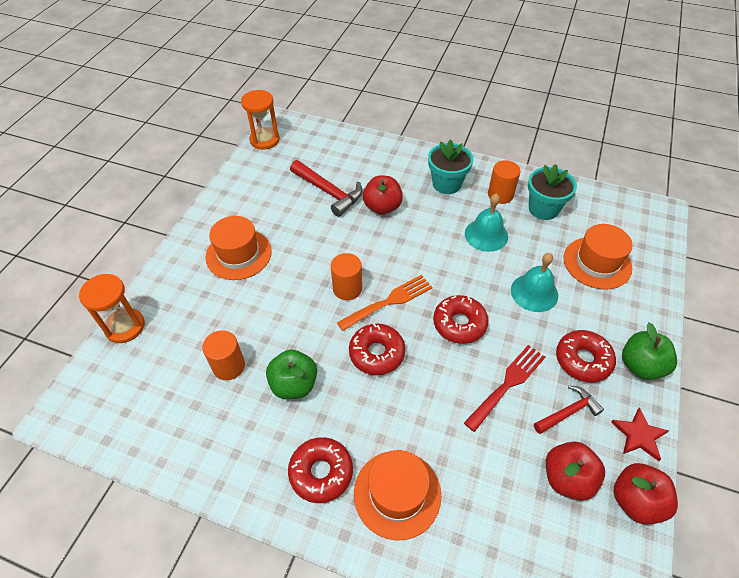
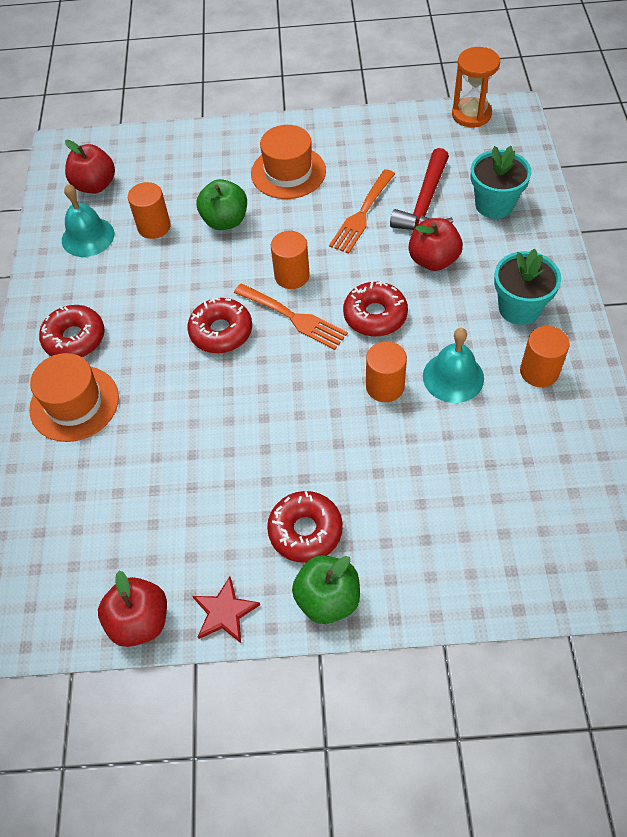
camera: 70 degrees right, 5 degrees up
(125, 327) = (162, 139): orange hourglass -> none
(294, 384) = (155, 282): green apple -> green apple (225, 221)
(315, 228) = (362, 214): none -> orange fork
(459, 324) = (296, 392): red donut -> red donut (375, 315)
(478, 272) = (385, 386): none -> orange cylinder
(507, 384) = (236, 461): red fork -> none
(534, 292) = (385, 454): turquoise bell -> turquoise bell (88, 237)
(543, 209) = (545, 428): turquoise flower pot -> turquoise flower pot (494, 205)
(567, 478) = (142, 547): red apple -> red apple (95, 185)
(568, 412) = (225, 531): red hammer -> none
(597, 263) = (480, 515): orange hat -> none

